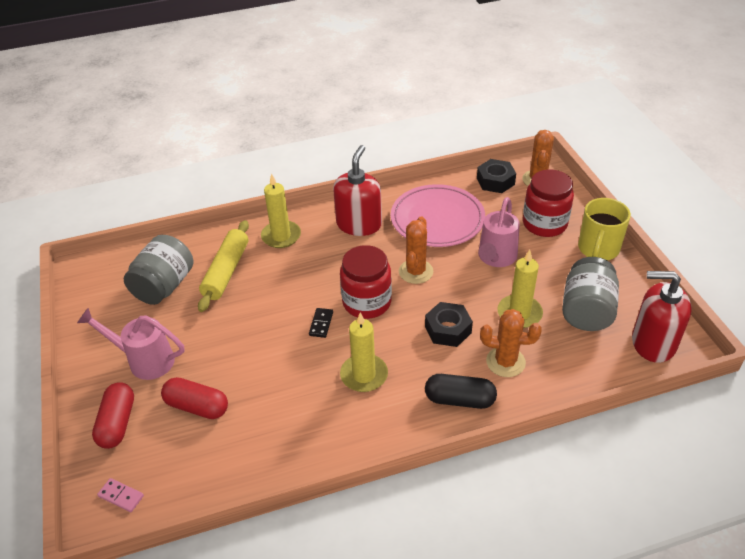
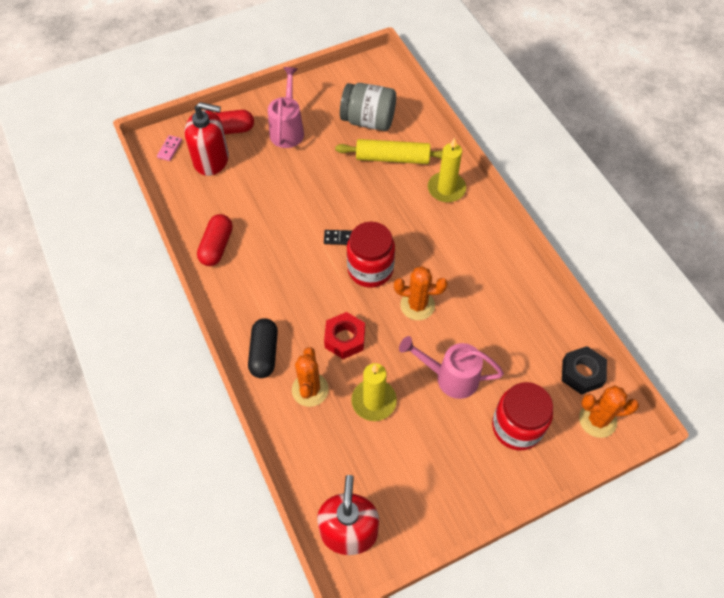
camera: 80 degrees right, 15 degrees up
(197, 406) = (246, 172): red capsule -> red capsule (216, 246)
(359, 224) = (477, 249): red soap dispenser -> red soap dispenser (211, 160)
(364, 375) = (285, 278): yellow candle -> none
(437, 219) = (500, 318): pink plate -> none
(448, 329) = (344, 339): black nut -> red nut
(586, 311) = (386, 466): grey jar -> none
(598, 249) = (484, 484): yellow mug -> none

